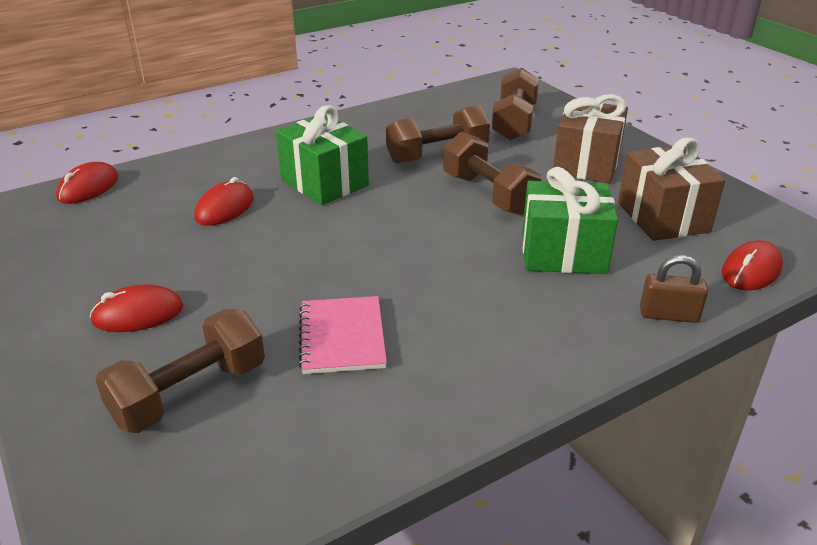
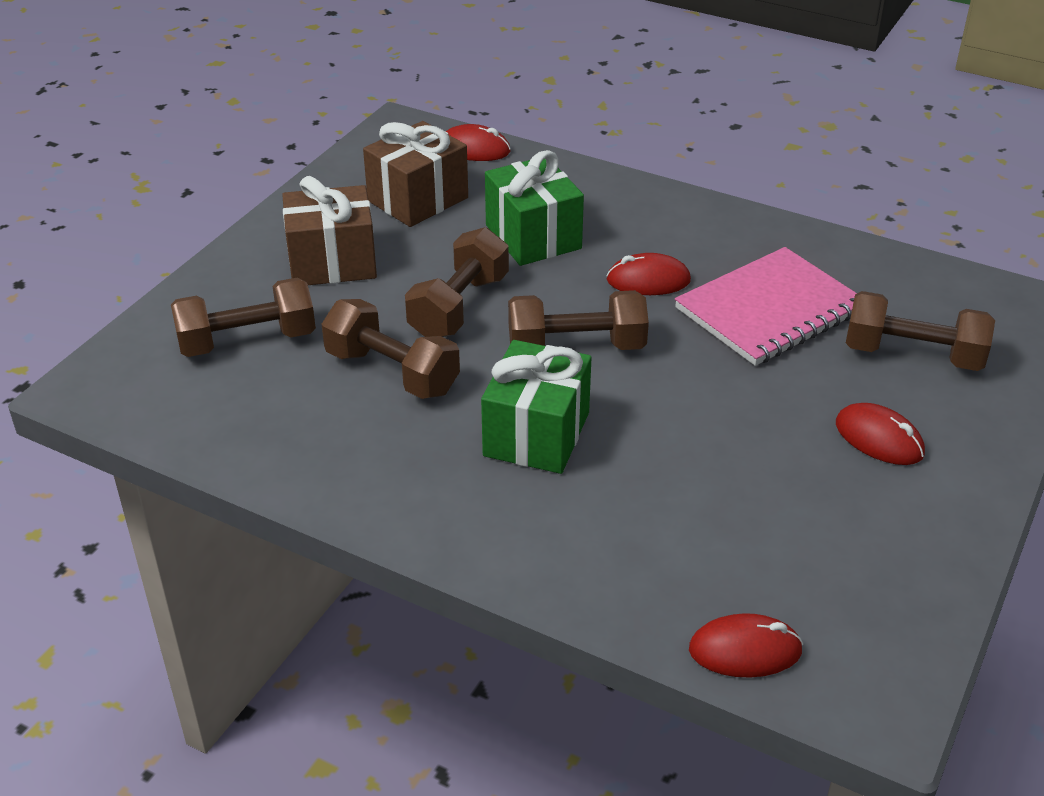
camera: 120 degrees left, 5 degrees up
(225, 208) = (665, 486): red mouse -> red mouse (648, 280)
(342, 337) = (770, 310): pink notebook -> pink notebook, size x1.56
(394, 224) = (576, 347): none -> brown dumbbell
(668, 315) = (576, 174): brown padlock -> none

